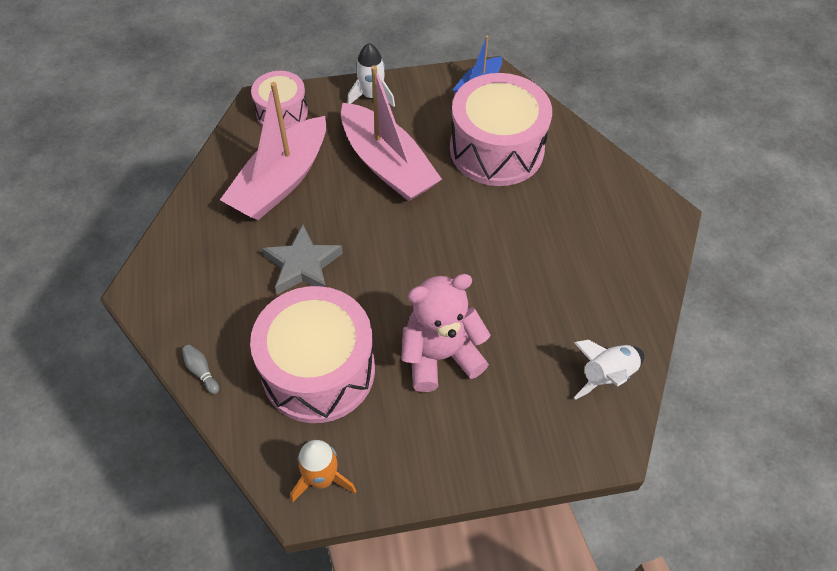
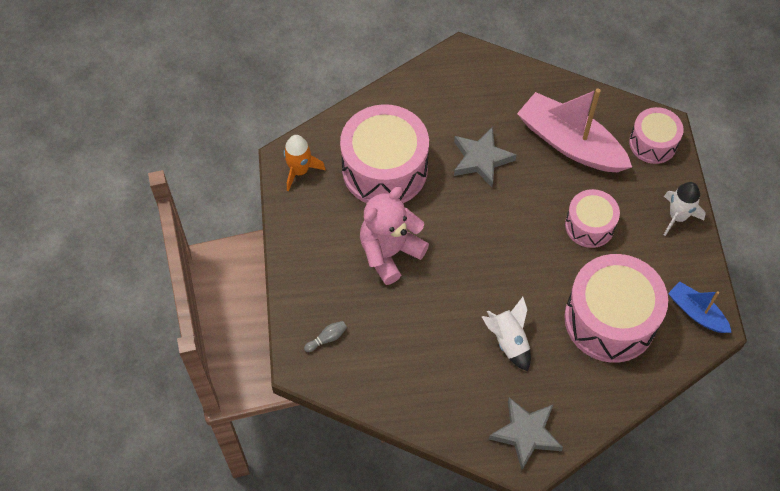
camera: 95 degrees right, 5 degrees up
(201, 371) = (390, 96): grey bowling pin -> grey bowling pin (327, 338)
(387, 165) = (589, 225): pink boat -> pink drum
(440, 356) = (390, 252): pink teddy bear -> pink teddy bear turned 120 degrees counterclockwise
(606, 375) = (361, 373): white rocket -> white rocket (508, 341)
(637, 216) = (526, 433): none -> grey star

